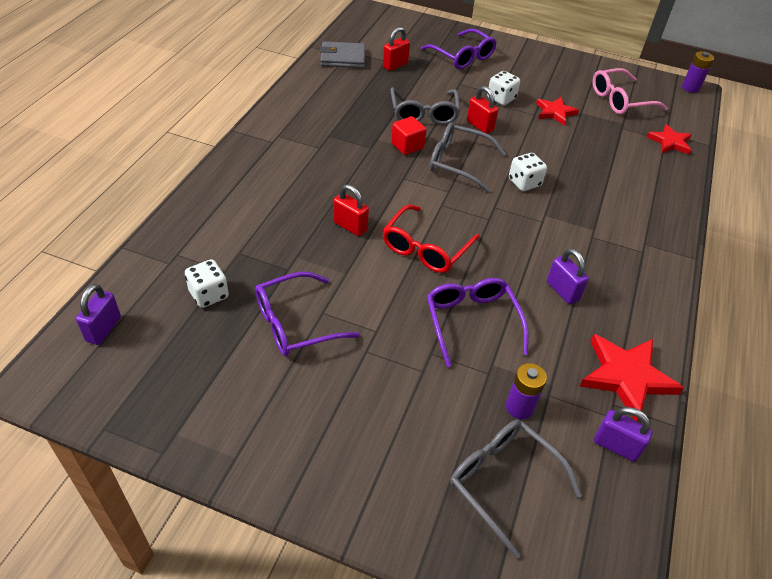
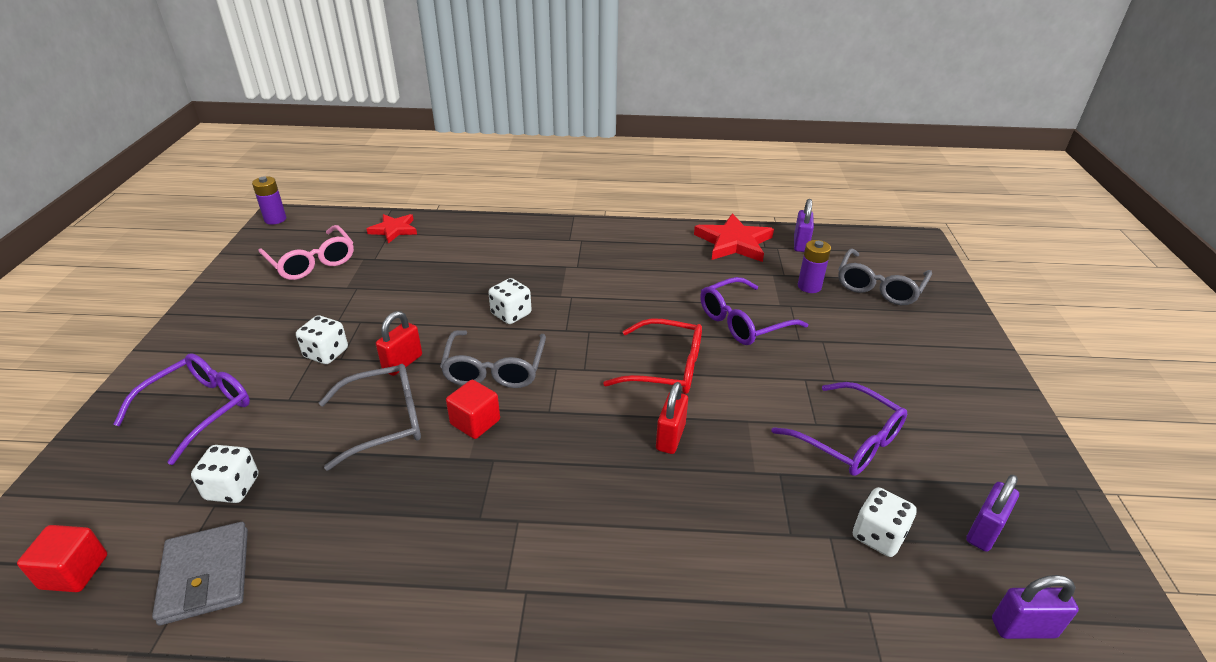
camera: 105 degrees left, 10 degrees down
(365, 30) = (74, 572): none -> red cube
(395, 65) = (232, 488): red padlock -> white dice
(555, 112) = (352, 306): red star -> none
(562, 291) = (663, 277): purple padlock -> purple padlock (984, 531)

